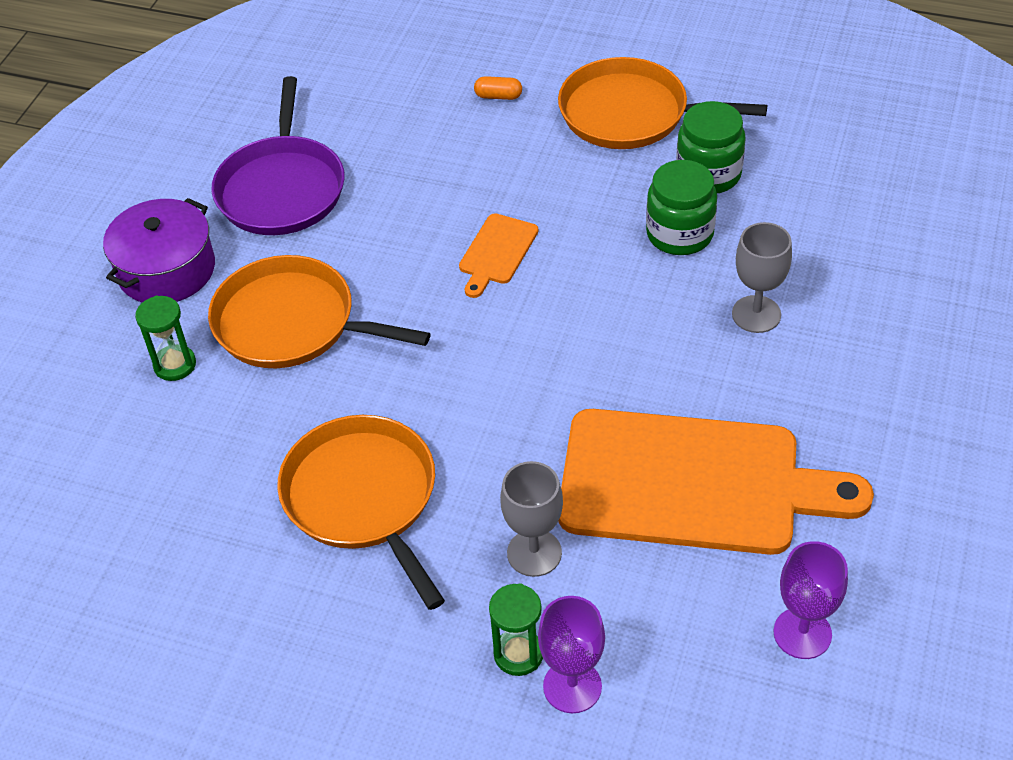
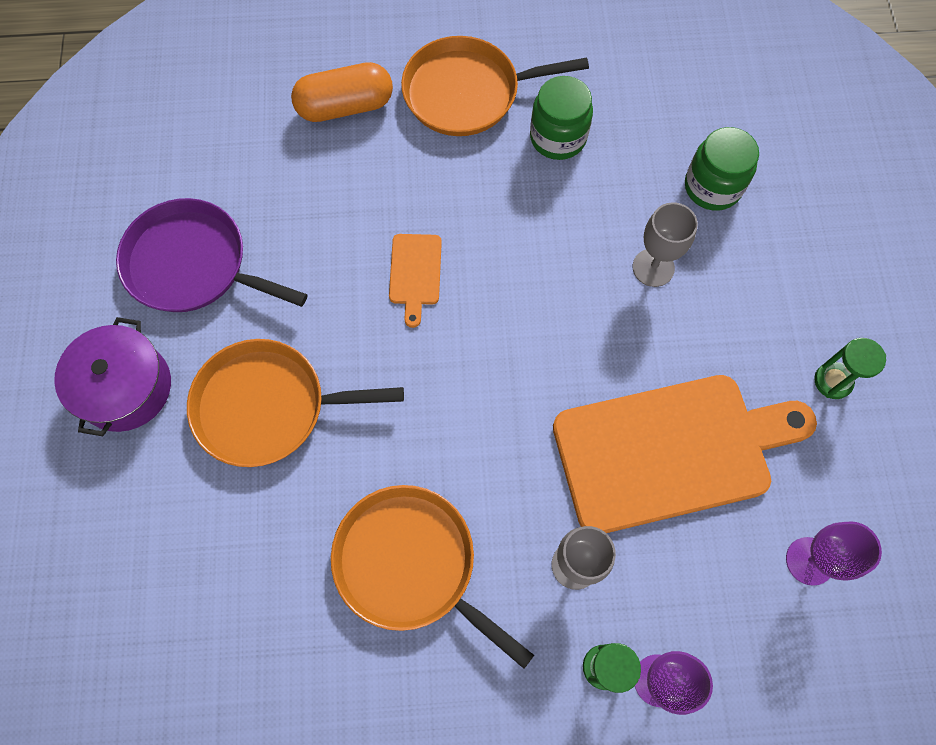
camera: 25 degrees left, 20 degrees up
(175, 365) = (181, 487): green hourglass -> green hourglass (833, 381)
(282, 188) = (193, 264): purple pan -> purple pan turned 135 degrees clockwise
(498, 96) = (345, 106): orange capsule -> orange capsule, size x2.24
(679, 234) = (559, 206): green jar -> green jar (712, 187)

